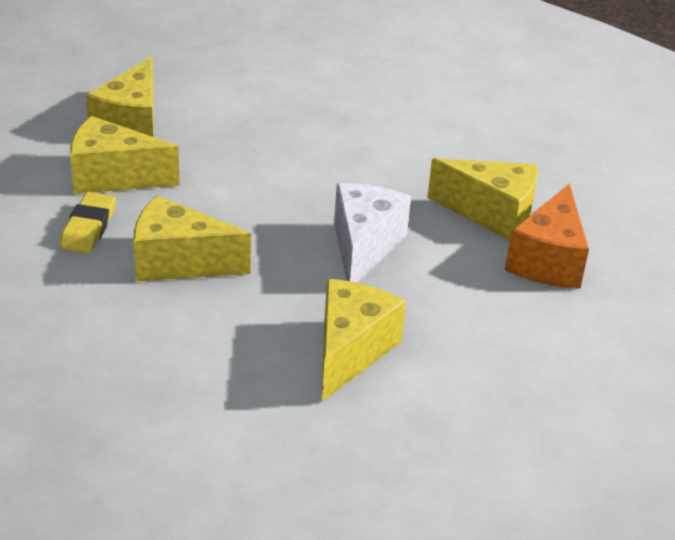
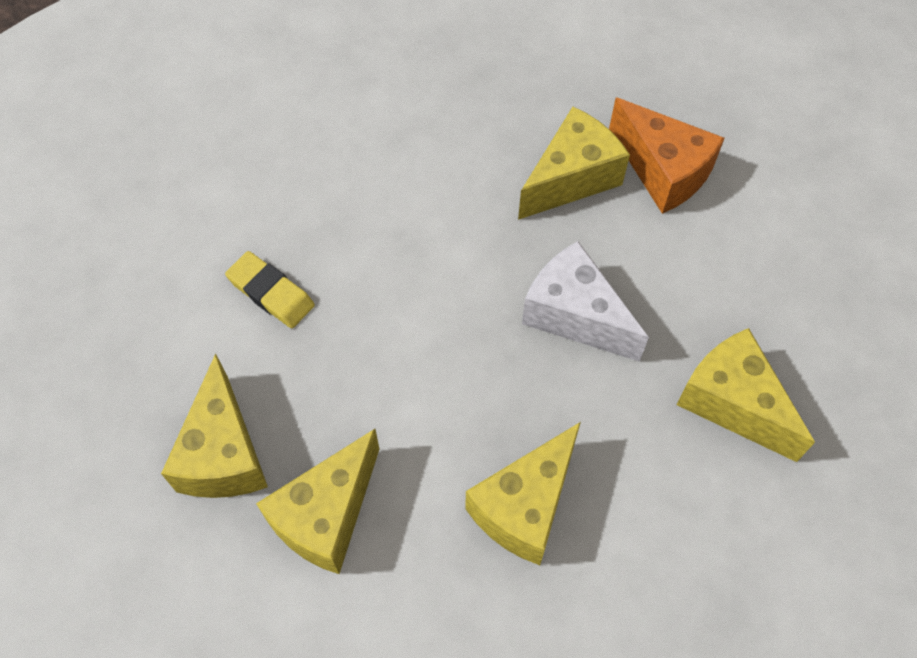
camera: 60 degrees left, 25 degrees up
(88, 227) = (416, 580): yellow eraser -> yellow eraser (271, 293)
(131, 124) = (224, 453): yellow cheese -> yellow cheese turned 45 degrees clockwise

